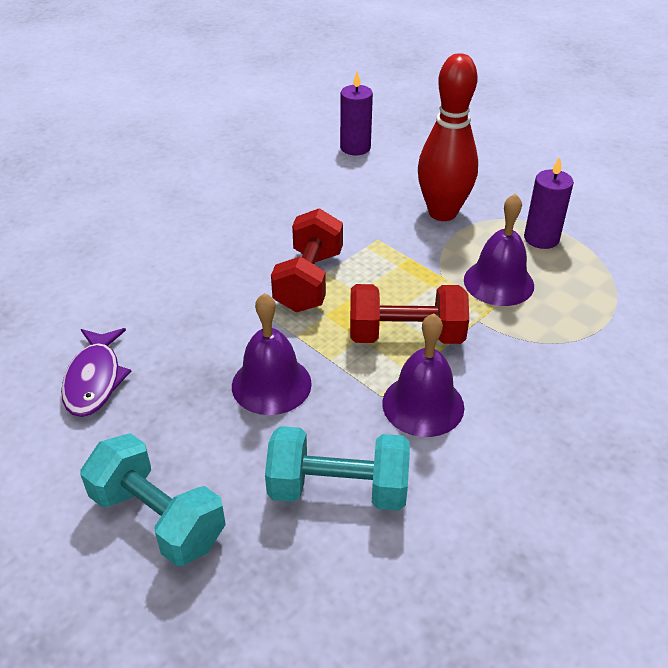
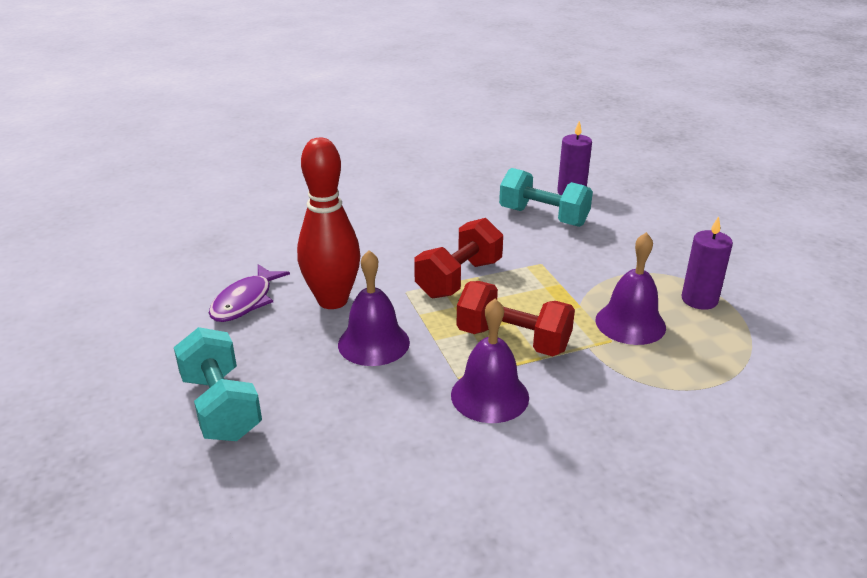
camera: 25 degrees right, 10 degrees down
(338, 489) = (371, 433): turquoise dumbbell -> turquoise dumbbell (543, 217)
(442, 213) = (616, 257): red bowling pin -> red bowling pin (332, 300)

